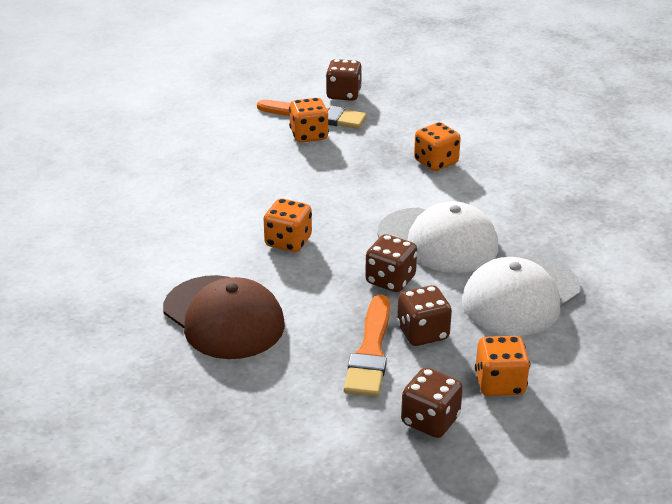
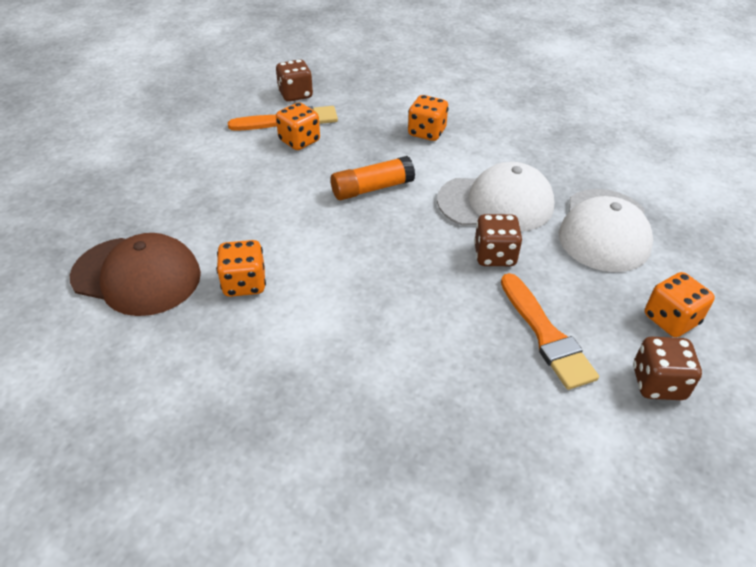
camera: 30 degrees left, 10 degrees up
(223, 317) = (387, 357): brown cap -> brown cap (137, 276)
(288, 242) = (375, 251): orange dice -> orange dice (244, 283)
(335, 193) = (372, 188): none -> orange glue stick
(422, 333) = (568, 297): brown dice -> none

